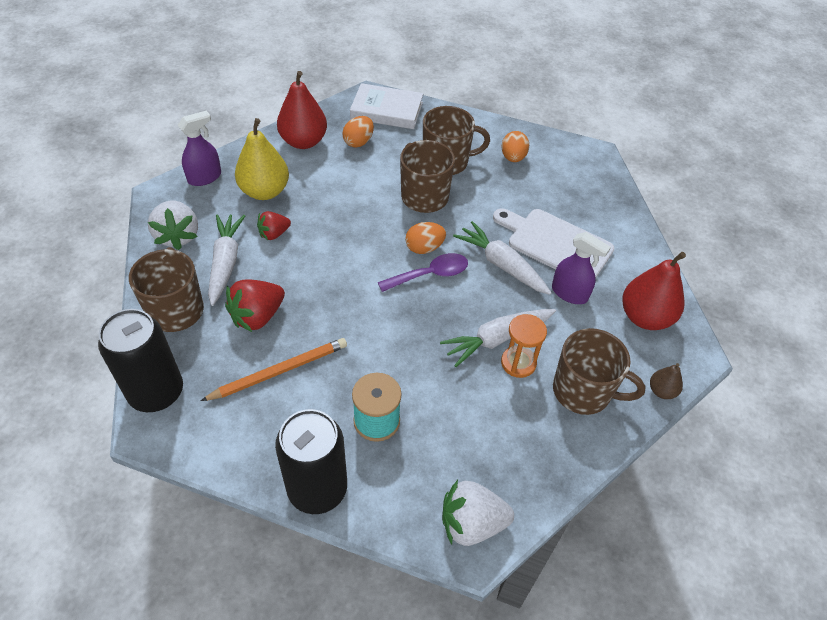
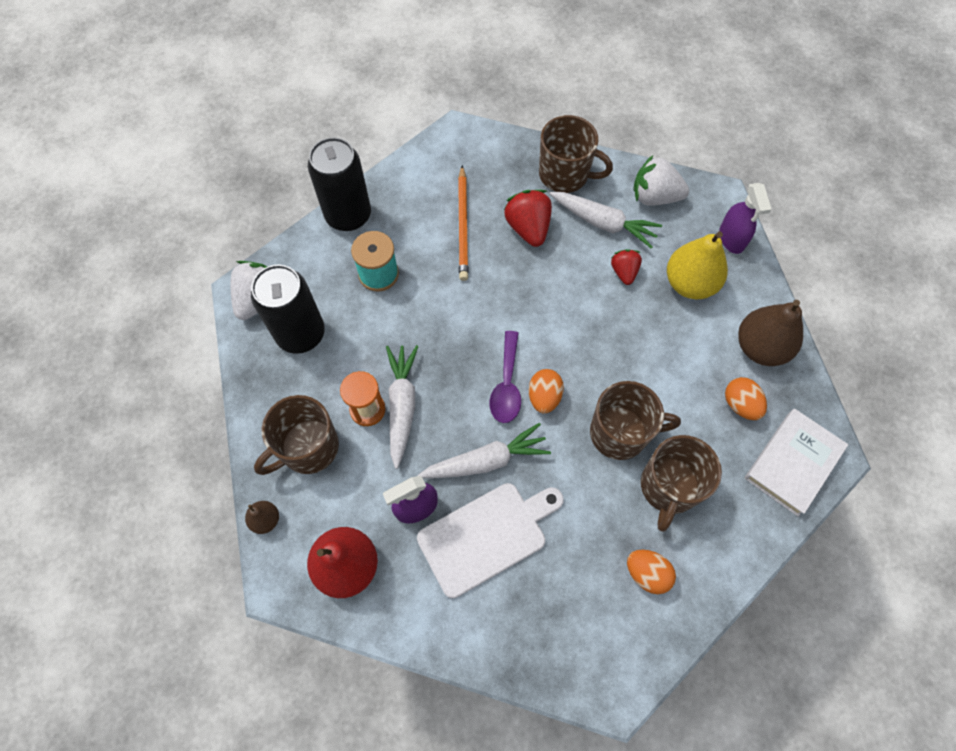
camera: 120 degrees right, 15 degrees up
(156, 392) = (488, 144): black can -> black can (301, 334)
(303, 141) = (760, 347): red pear -> brown pear

